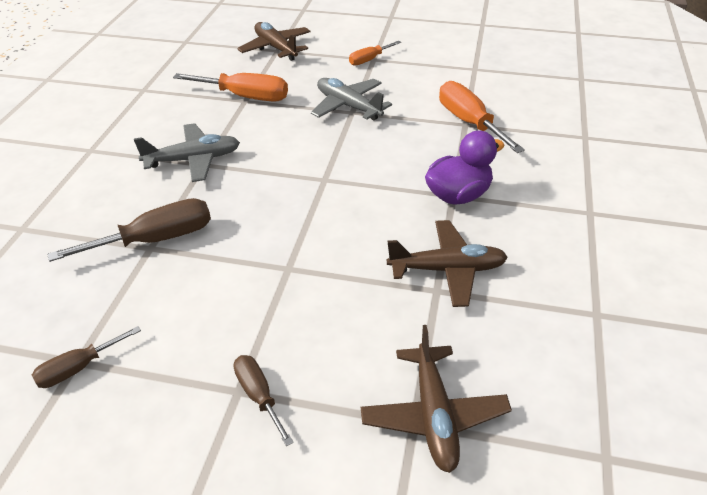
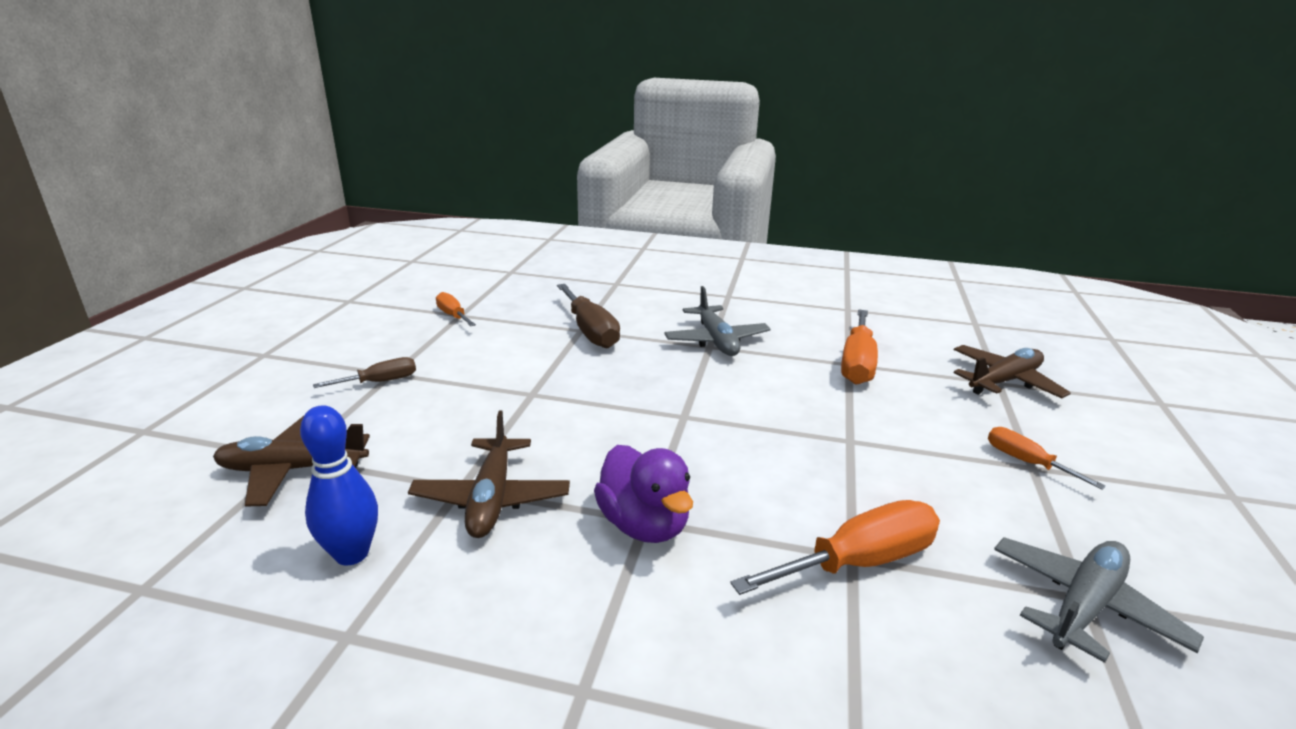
camera: 90 degrees right, 15 degrees down
(78, 368) = (453, 315): brown screwdriver -> orange screwdriver
(348, 106) = (864, 437): grey plane -> grey plane (1084, 606)
(527, 334) = (352, 554): none -> blue bowling pin

